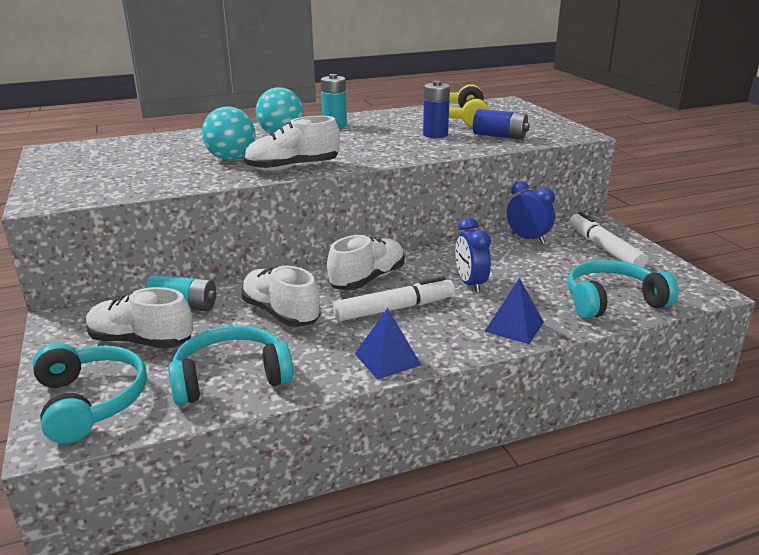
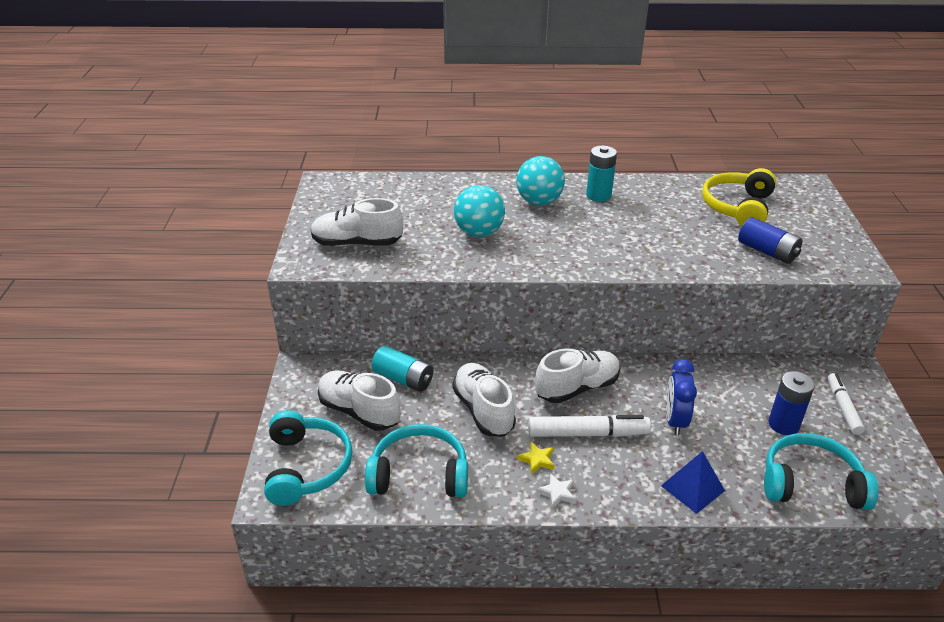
camera: 20 degrees right, 10 degrees up
(293, 168) = (530, 261): white shoe -> white shoe (357, 243)
(354, 338) = (537, 460): none -> yellow star
(387, 359) = (557, 493): blue pyramid -> white star
(435, 134) = (697, 234): blue battery -> blue battery (783, 424)
(528, 239) = (765, 372): blue clock -> none
(604, 249) = (843, 408): white marker -> white marker, size x0.66

